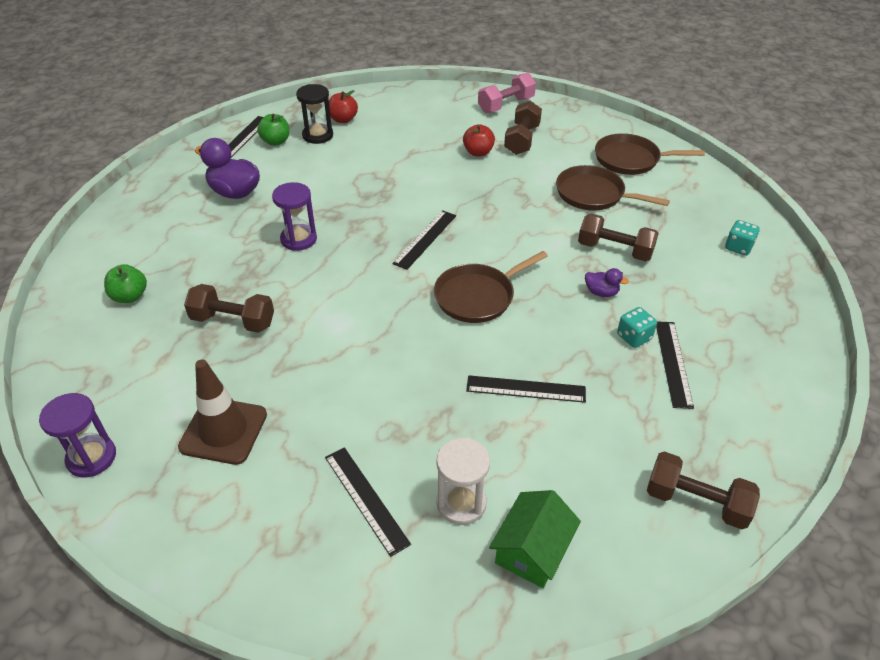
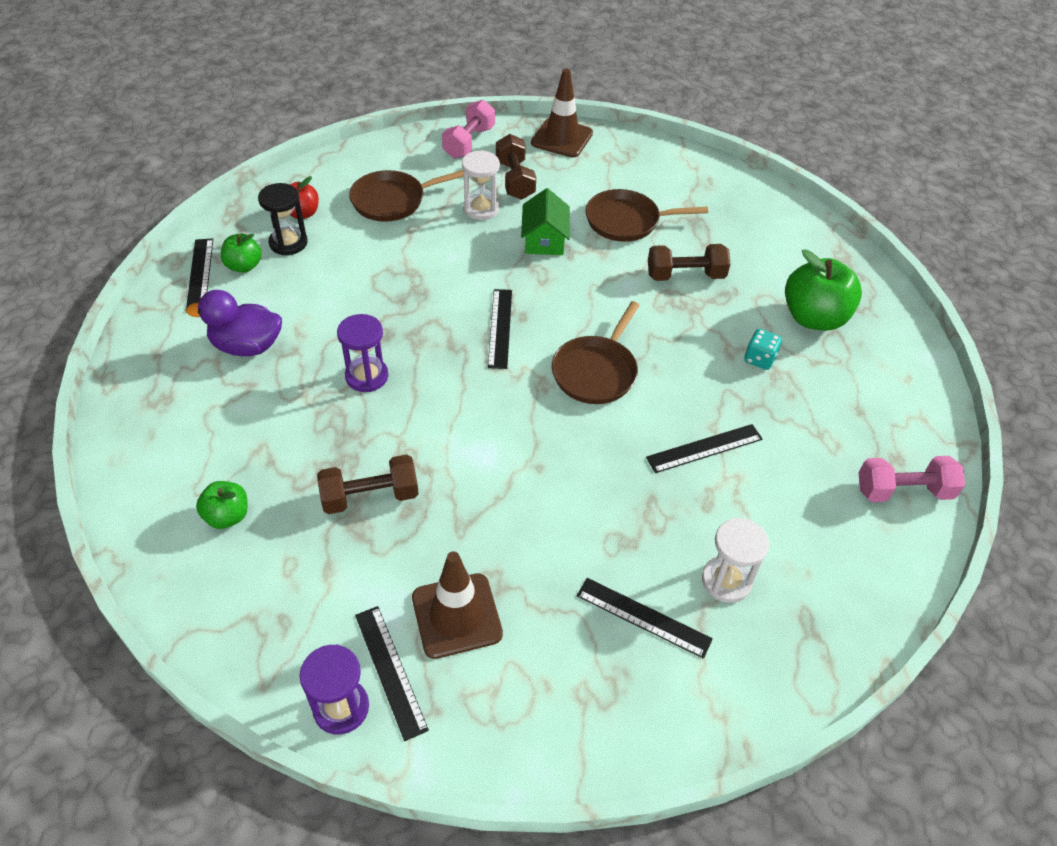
camera: 30 degrees left, 5 degrees up
(478, 152) = (481, 209): red apple -> white hourglass
(532, 550) = (811, 594): green house -> green house (544, 239)
(585, 121) = (562, 138): none -> brown traffic cone
(601, 292) = (703, 324): purple duck -> none
(630, 159) = (634, 170): brown pan -> brown pan (392, 201)
(673, 363) = (806, 371): black ruler -> black ruler (390, 671)
(696, 502) = (903, 491): brown dumbbell -> pink dumbbell
(714, 322) = (814, 318): none -> green apple
(738, 247) = (786, 235): turquoise dice -> none

